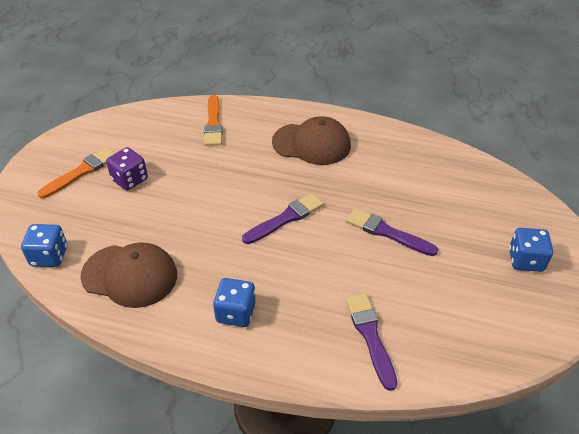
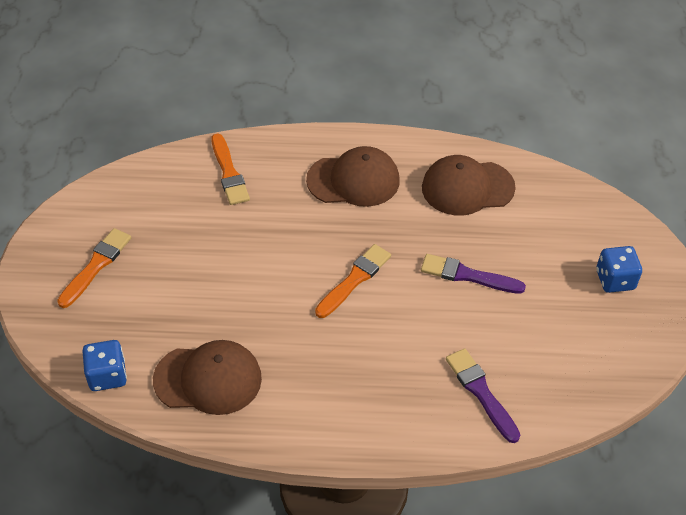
camera: 15 degrees left, 5 degrees up
(130, 180) = (159, 265): purple dice -> none
(236, 313) = (337, 397): blue dice -> none
(286, 218) = (354, 279): purple brush -> orange brush
(407, 164) = (467, 188): none -> brown cap

